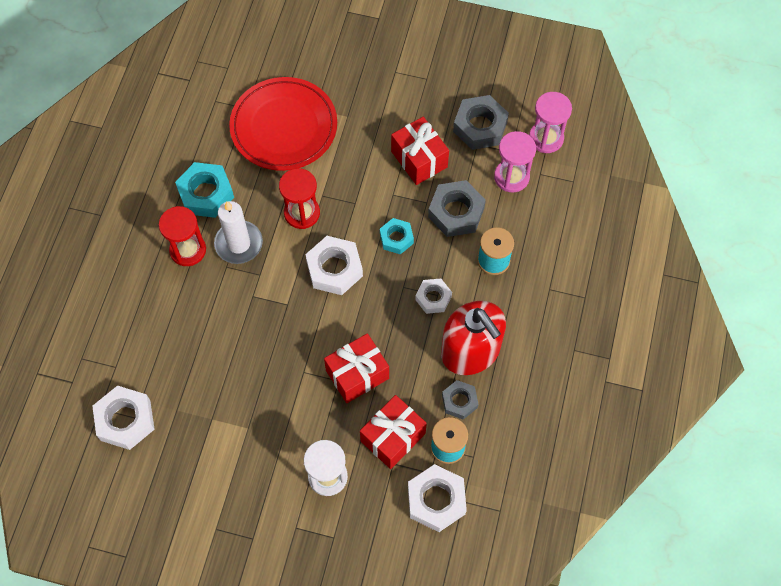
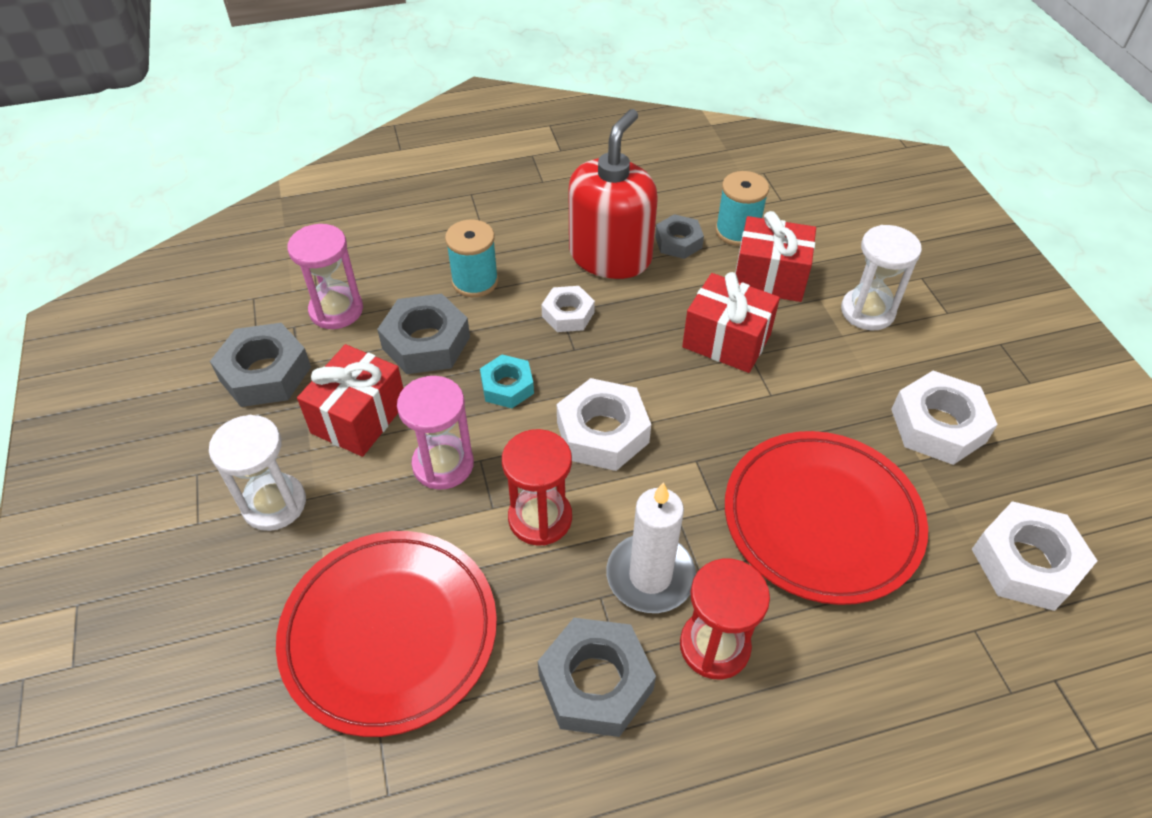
camera: 120 degrees left, 15 degrees down
(206, 194) = (595, 682): turquoise nut -> grey nut
(213, 341) = (821, 519): none -> red plate
(386, 105) = (274, 504): none -> white hourglass
(436, 500) = (800, 218): white nut -> white nut (938, 425)
(546, 138) = (253, 300): pink hourglass -> pink hourglass (443, 464)

